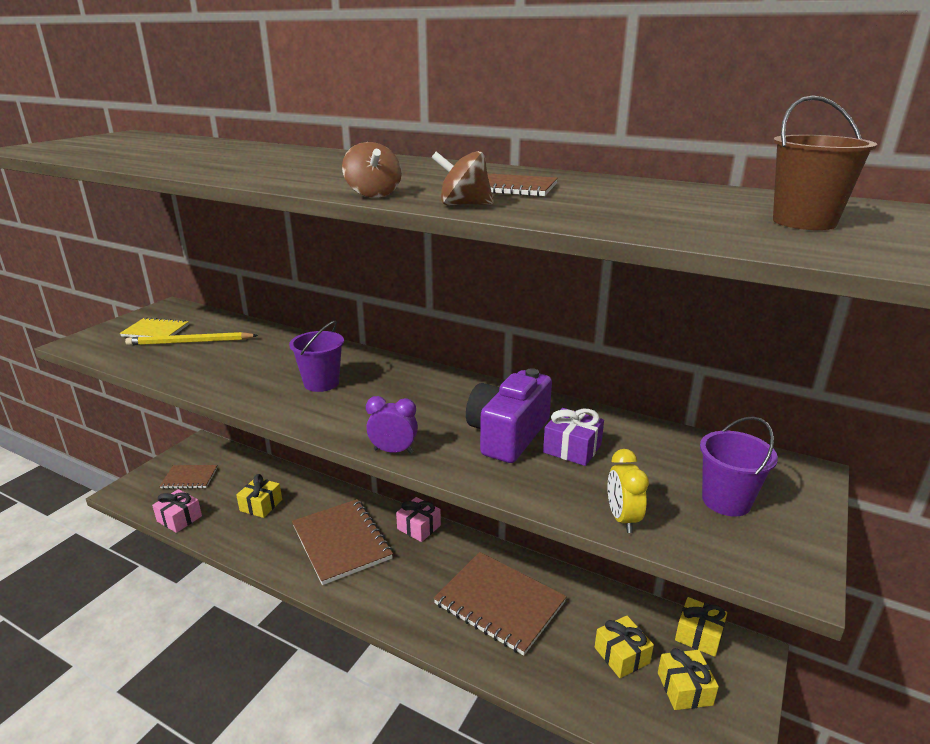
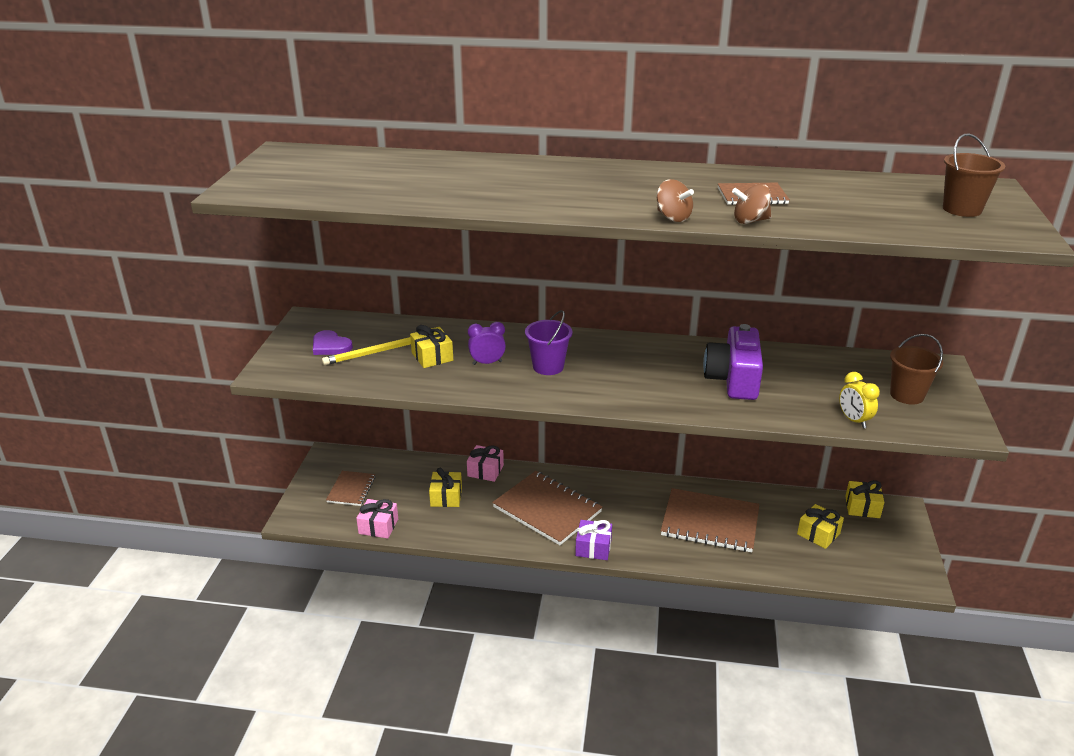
camera: 20 degrees left, 5 degrees up
(155, 331) = (330, 346): yellow notebook -> purple heart
(189, 478) = (351, 489): brown notebook -> brown notebook turned 60 degrees counterclockwise
(393, 451) = (663, 409): purple clock -> purple clock (487, 363)
(419, 527) = (604, 482): pink gift -> pink gift (485, 470)
(572, 448) = (786, 380): purple gift -> purple gift (593, 548)
(684, 688) = (870, 543): yellow gift -> yellow gift (432, 357)
(726, 501) = (907, 395): purple bucket -> brown bucket

